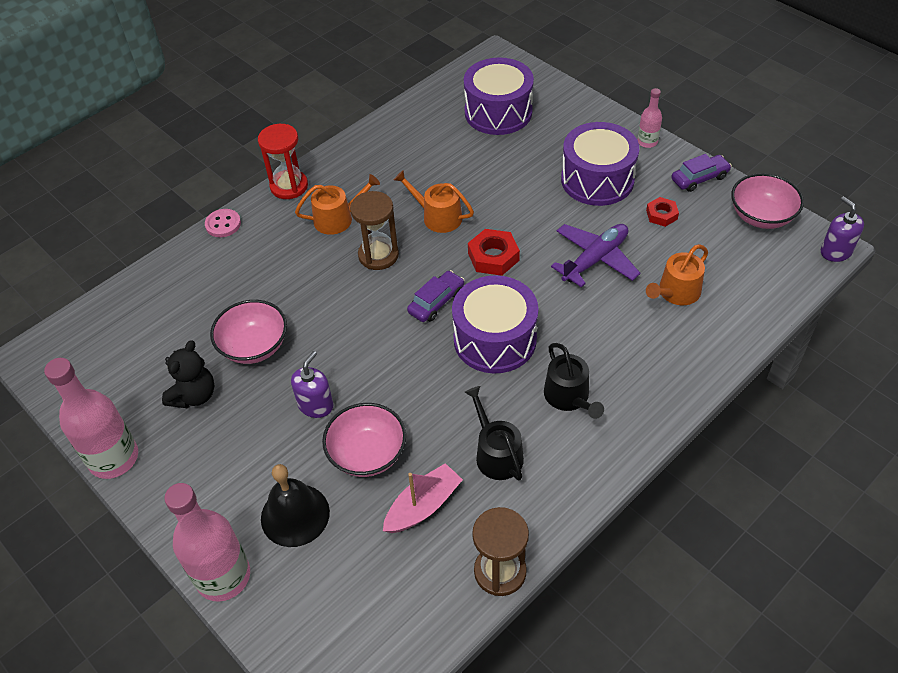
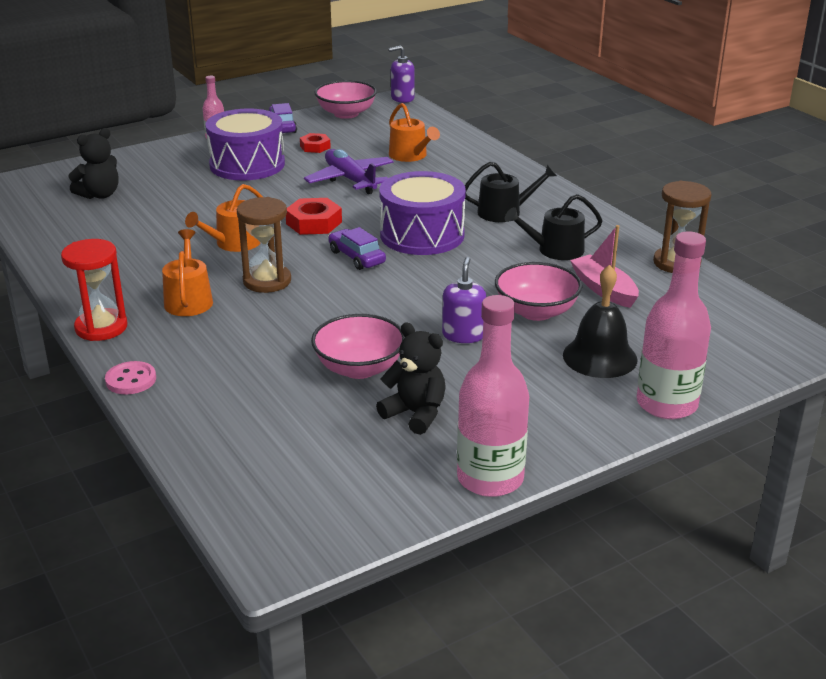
camera: 80 degrees left, 20 degrees down
(316, 405) = (463, 335): purple soap dispenser -> purple soap dispenser turned 60 degrees clockwise
(498, 112) = (99, 195): purple drum -> black teddy bear

